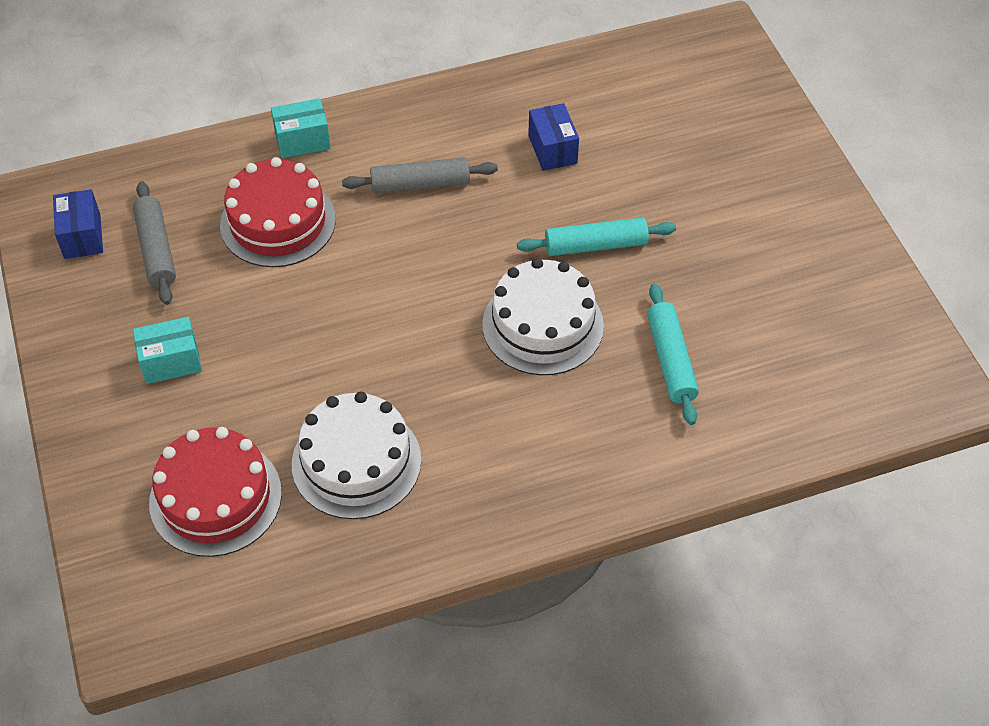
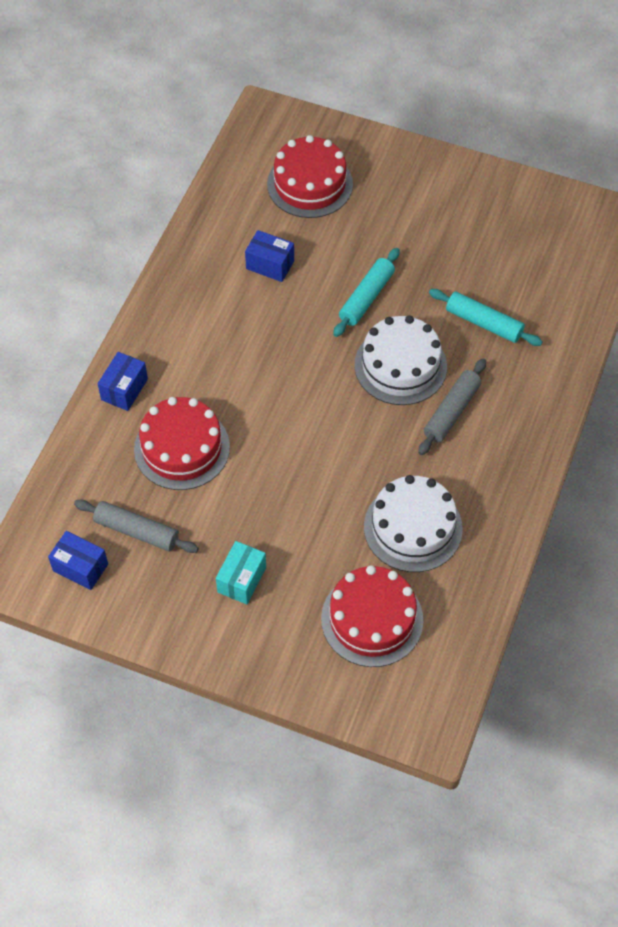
camera: 50 degrees left, 5 degrees up
(302, 141) = (124, 389): turquoise box -> blue box
(420, 184) = (228, 351): grey rolling pin -> grey rolling pin (452, 411)
(681, 116) = (310, 184): none -> red cake

